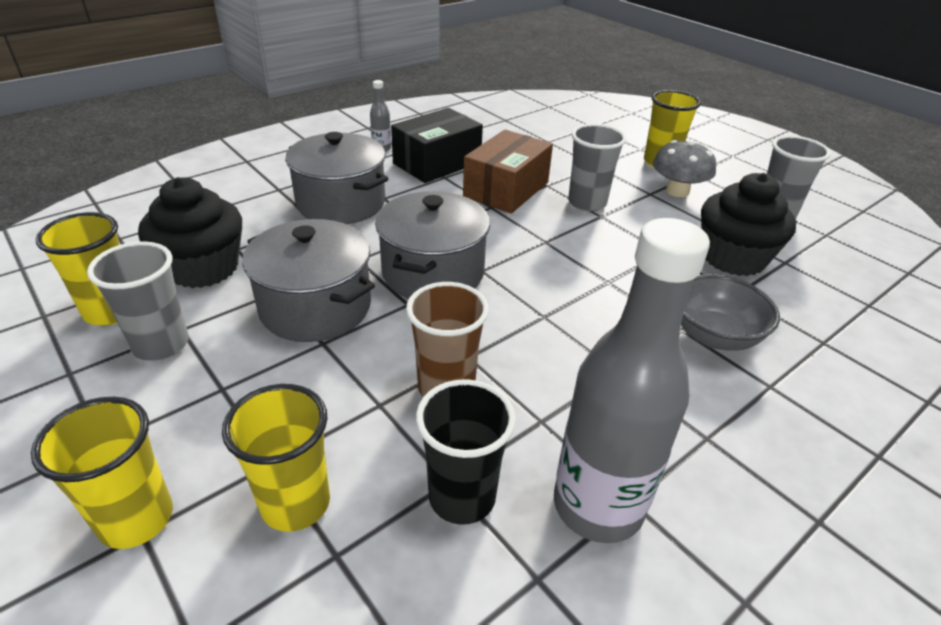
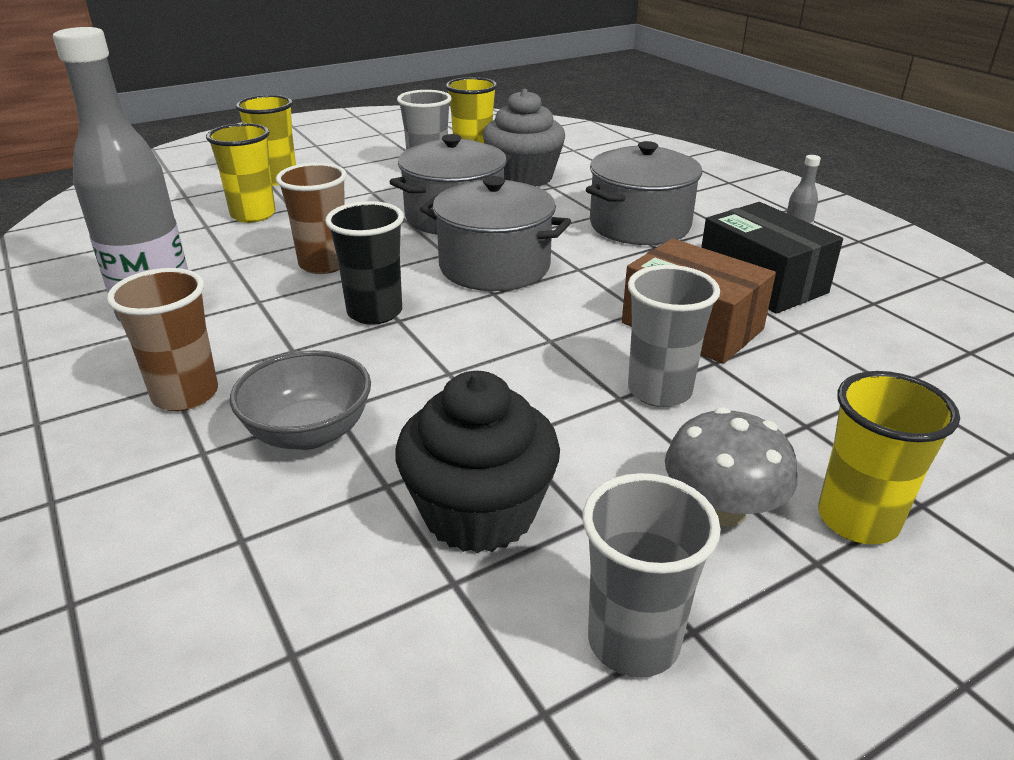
camera: 100 degrees right, 5 degrees down
(203, 268) = (523, 177): black cupcake -> grey cupcake
(462, 497) = (212, 263): black cup -> black cup (374, 312)
(716, 422) = (185, 395): none -> brown cup

